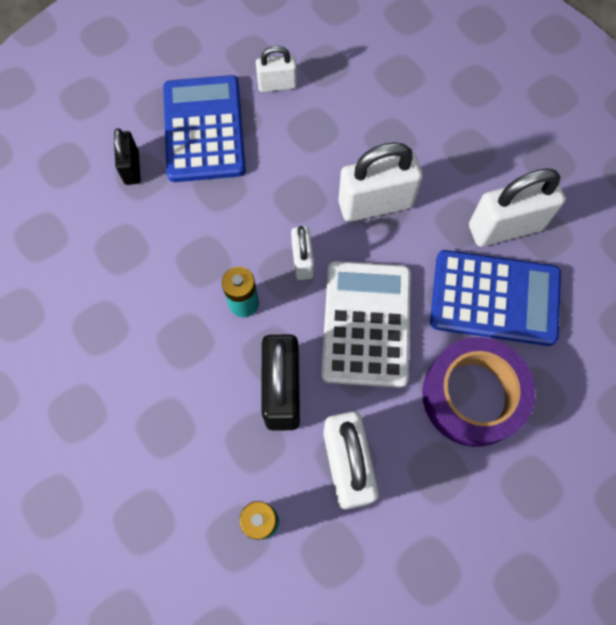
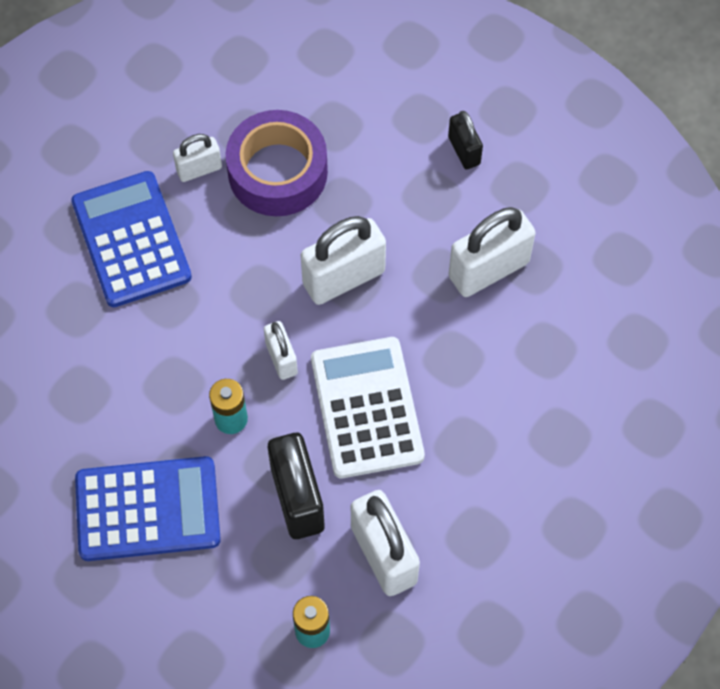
camera: 15 degrees left, 5 degrees down
(132, 168) = (63, 302): black padlock -> black padlock (464, 151)
(472, 395) = (494, 453): purple tape -> purple tape (277, 172)
(494, 298) = (494, 348): blue calculator -> blue calculator (148, 509)

